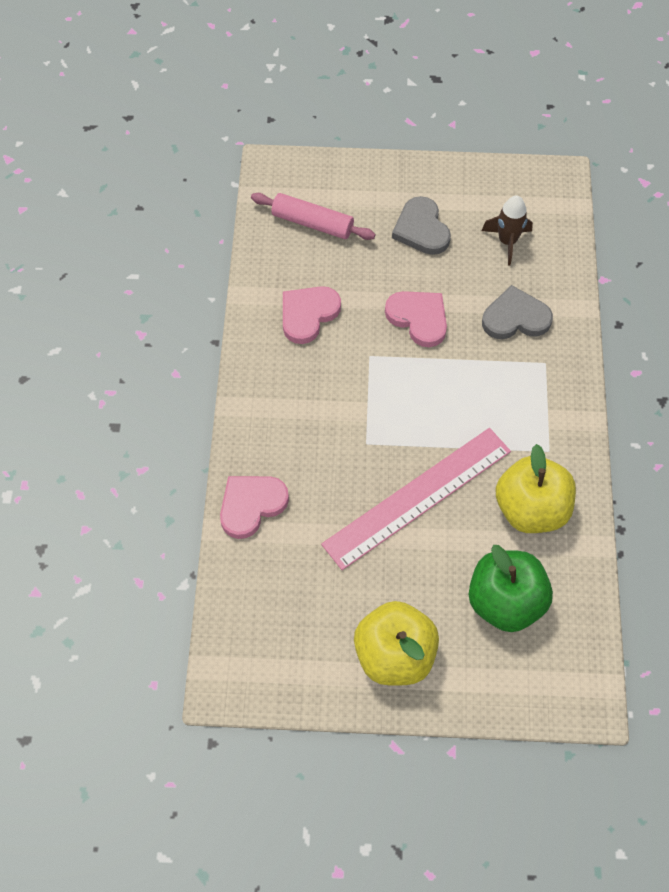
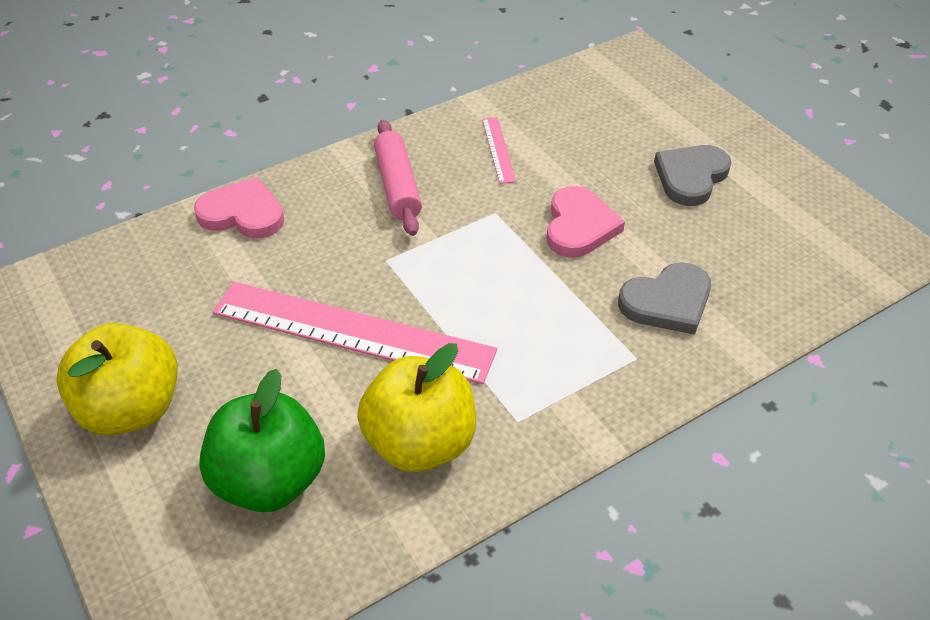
camera: 55 degrees right, 15 degrees down
(308, 314) = (498, 149): pink heart -> pink ruler
(312, 223) = (606, 104): pink rolling pin -> pink rolling pin (397, 186)
(507, 241) = (758, 247): brown rocket -> none
(515, 318) = (667, 302): grey heart -> grey heart turned 105 degrees clockwise

